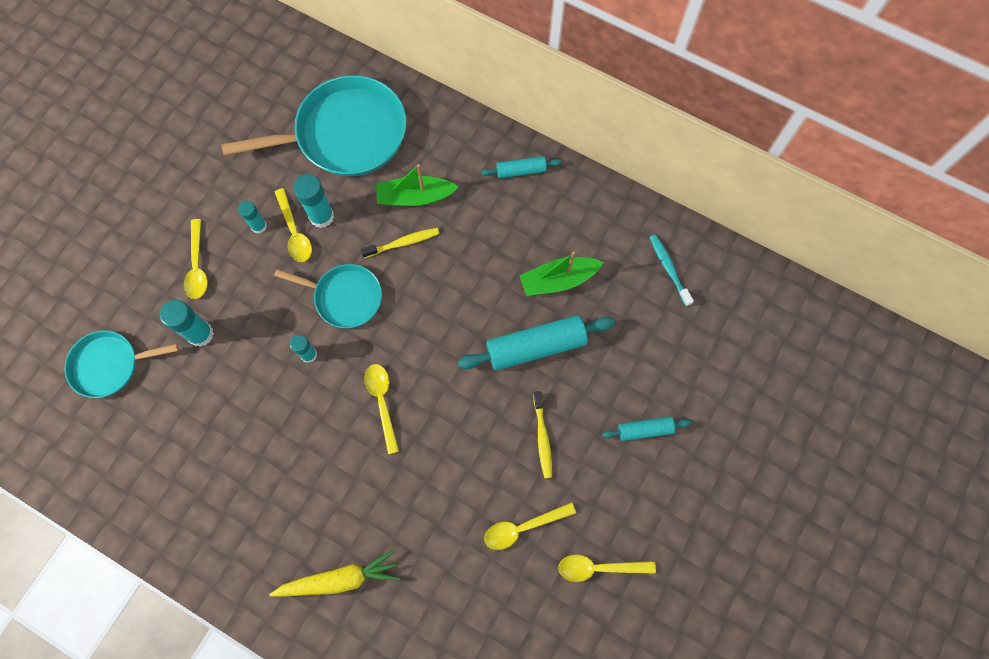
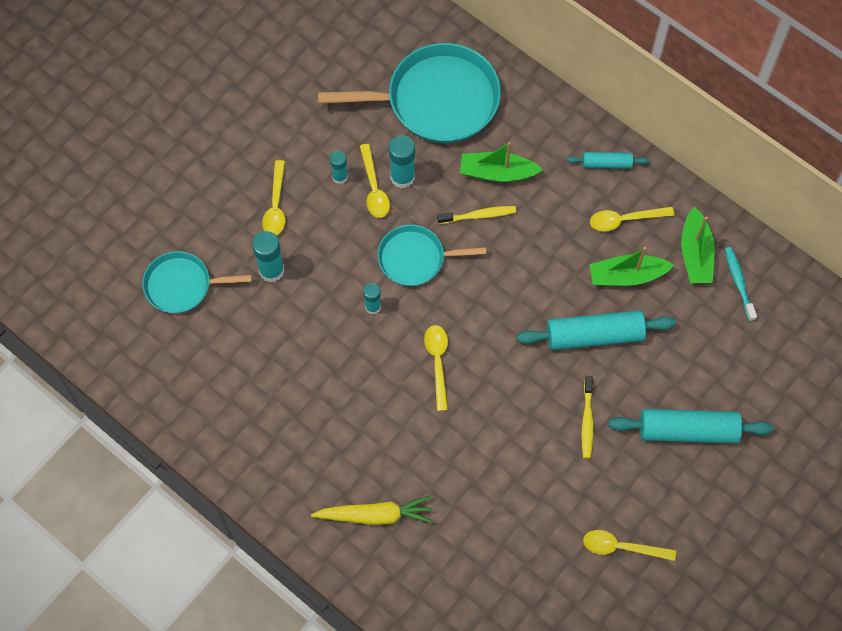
camera: 10 degrees right, 5 degrees down
(345, 297) = (415, 258): turquoise pan -> turquoise pan turned 150 degrees clockwise
(523, 527) = (555, 499): yellow spoon -> yellow spoon (625, 220)
(622, 246) = (695, 254): none -> green boat
(645, 430) = (688, 430): turquoise rolling pin -> turquoise rolling pin, size x1.85

